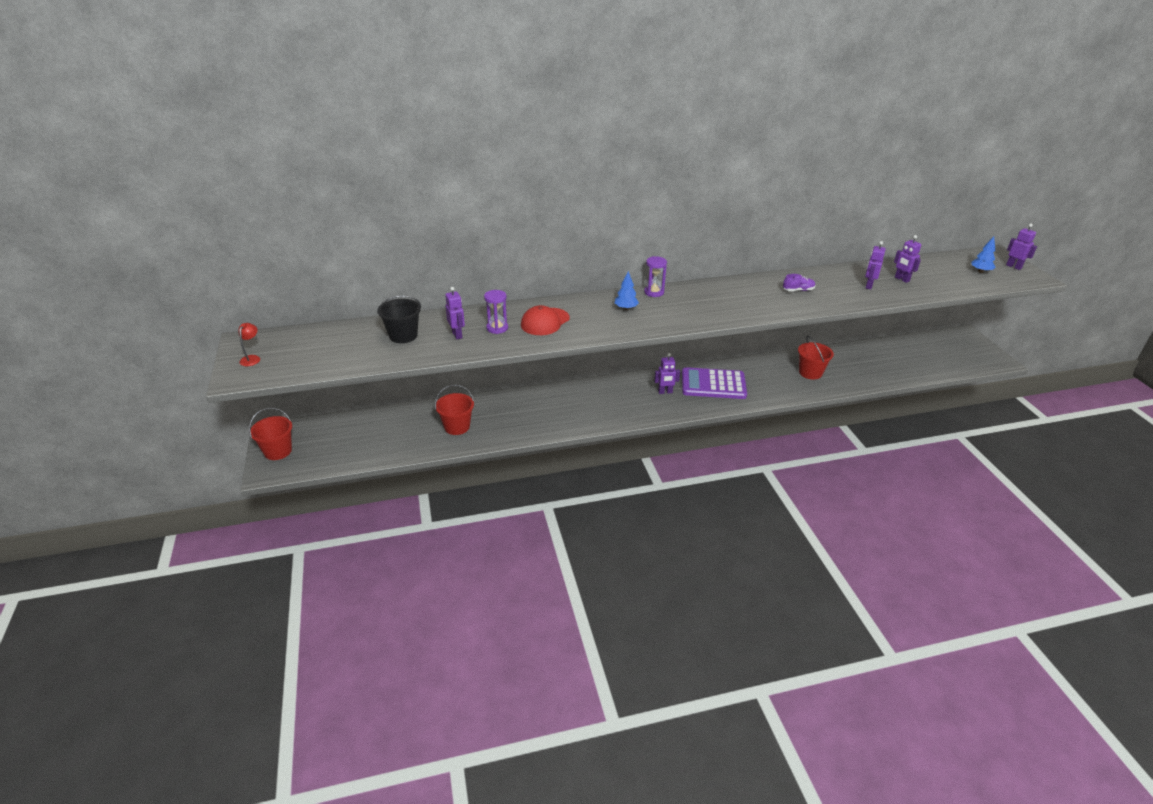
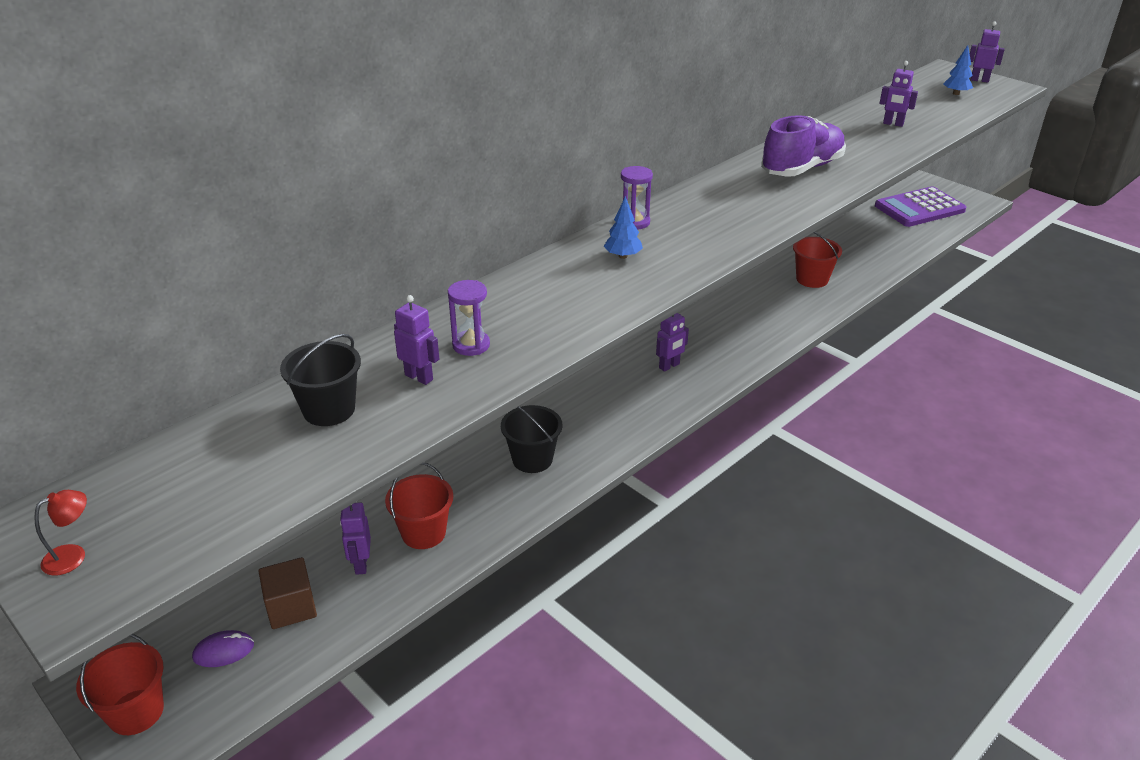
camera: 30 degrees left, 0 degrees up
(252, 358) = (73, 555): red lamp -> red lamp turned 75 degrees clockwise
(329, 442) = (223, 651): none -> purple mouse
(371, 435) = (291, 607): none -> brown cube
(542, 412) = (532, 459): none -> black bucket
(545, 322) = (532, 312): red cap -> none
(713, 384) = (718, 334): purple calculator -> purple calculator (919, 208)
(798, 290) = (802, 168): purple shoe -> purple shoe, size x2.28
(868, 286) = (869, 141): purple robot -> purple robot (361, 564)

